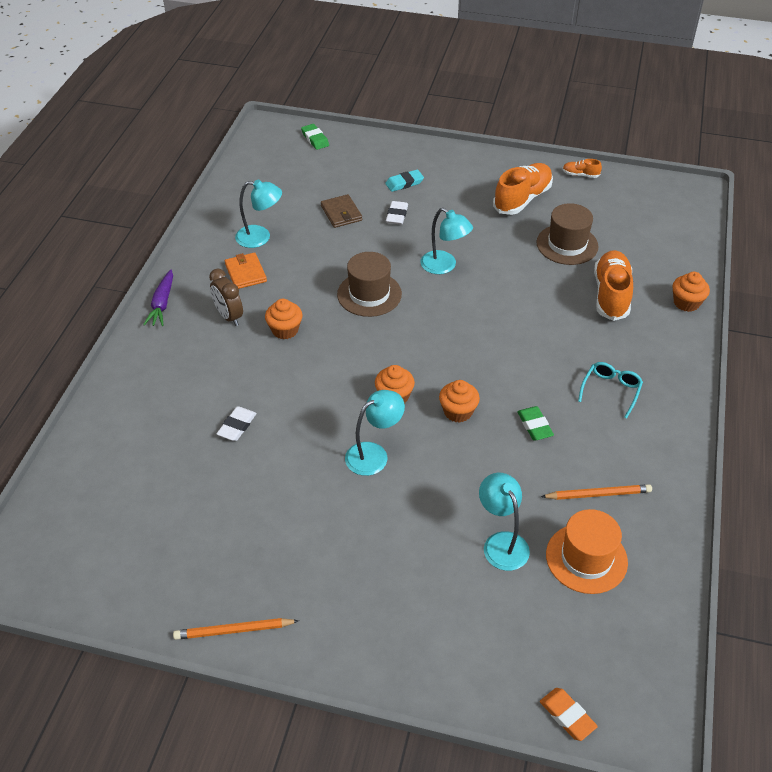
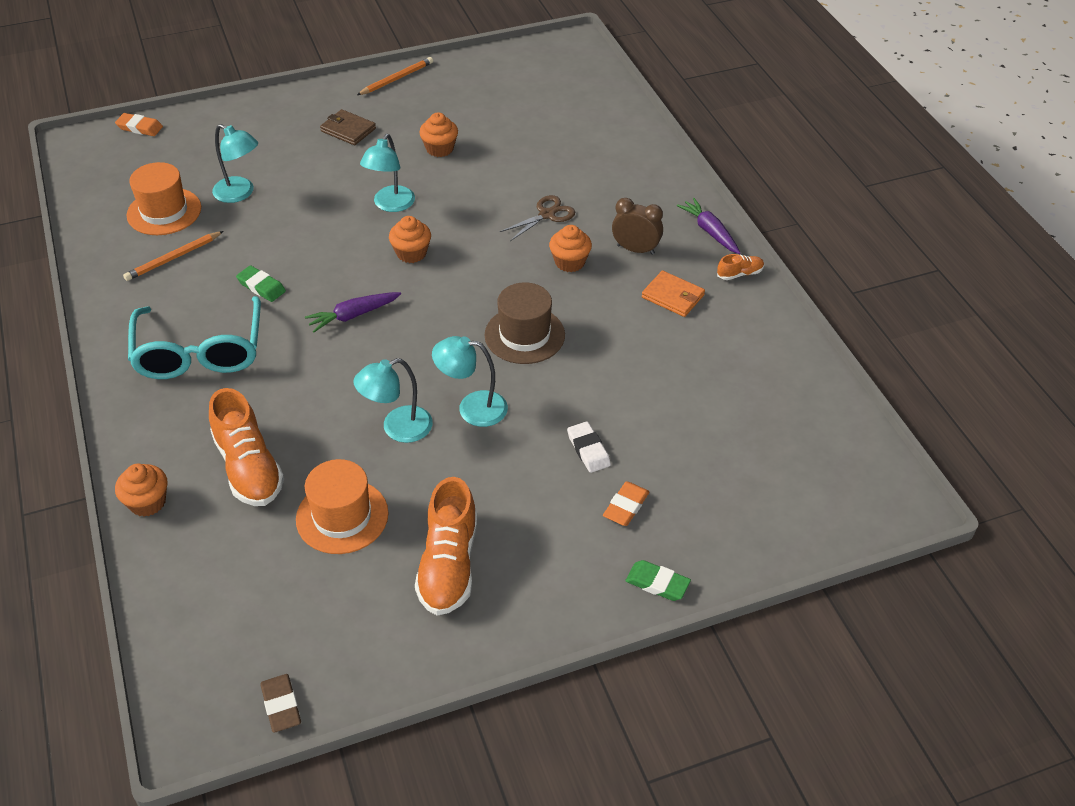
camera: 145 degrees right, 0 degrees up
(237, 426) = (523, 175): white eraser -> none
(259, 378) = (547, 215): none -> brown scissors
(260, 237) = (707, 341): turquoise lamp -> turquoise lamp (397, 428)
(315, 139) = (817, 519): green eraser -> green eraser (657, 583)
(341, 213) = (655, 418): brown wallet -> brown wallet (348, 130)
(404, 183) = (626, 506): turquoise eraser -> orange eraser
(458, 412) = (342, 267): orange cupcake -> orange cupcake (439, 149)
(477, 365) = (353, 315): none -> purple carrot
(567, 244) = (342, 516): brown hat -> orange hat
(580, 175) = (392, 664): orange shoe -> orange shoe (740, 274)
(611, 390) = (200, 352): turquoise glasses -> turquoise glasses, size x2.00
(646, 182) = (281, 705): none -> brown eraser

